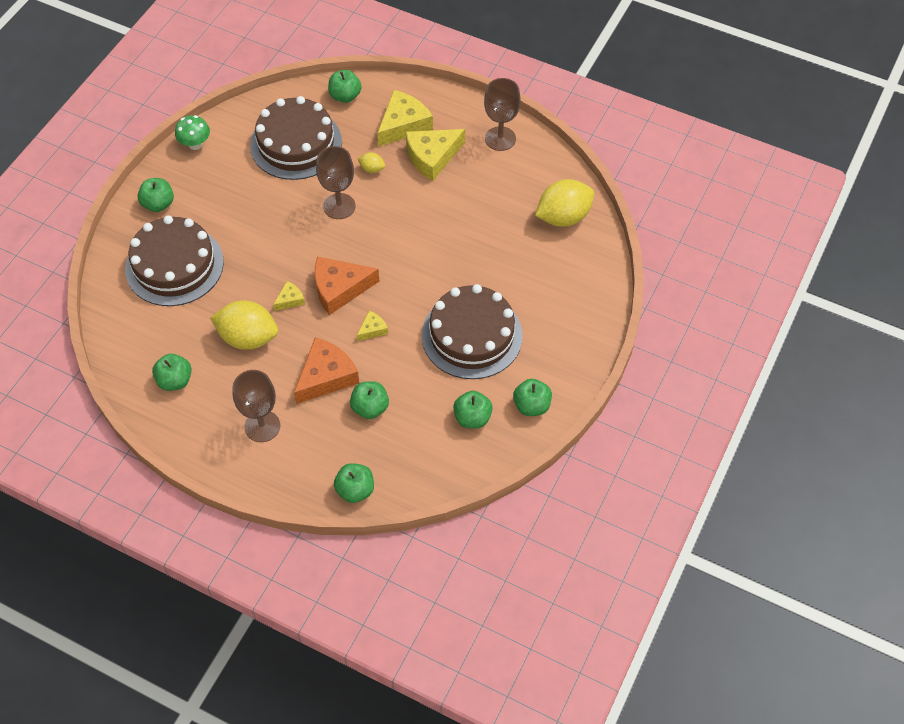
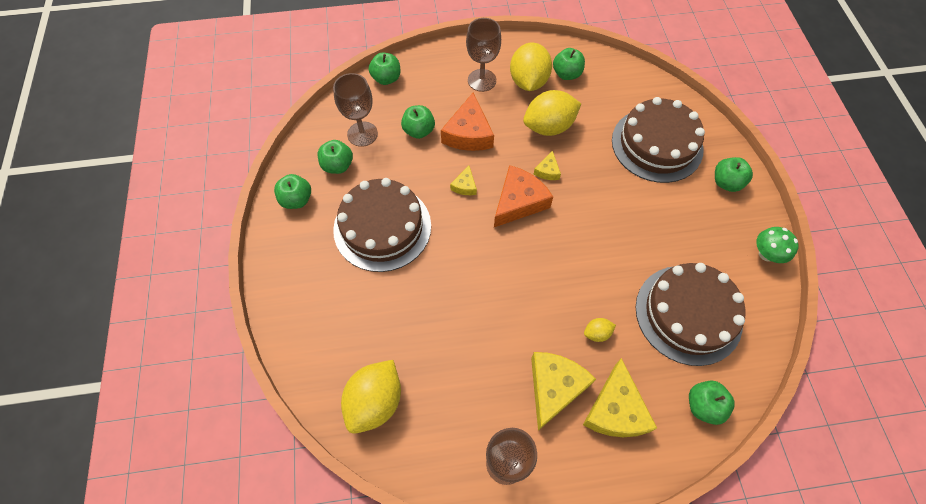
camera: 145 degrees right, 5 degrees up
(219, 396) = (528, 81): none -> yellow lemon
(339, 206) = (588, 274): brown goblet -> brown goblet (362, 134)

